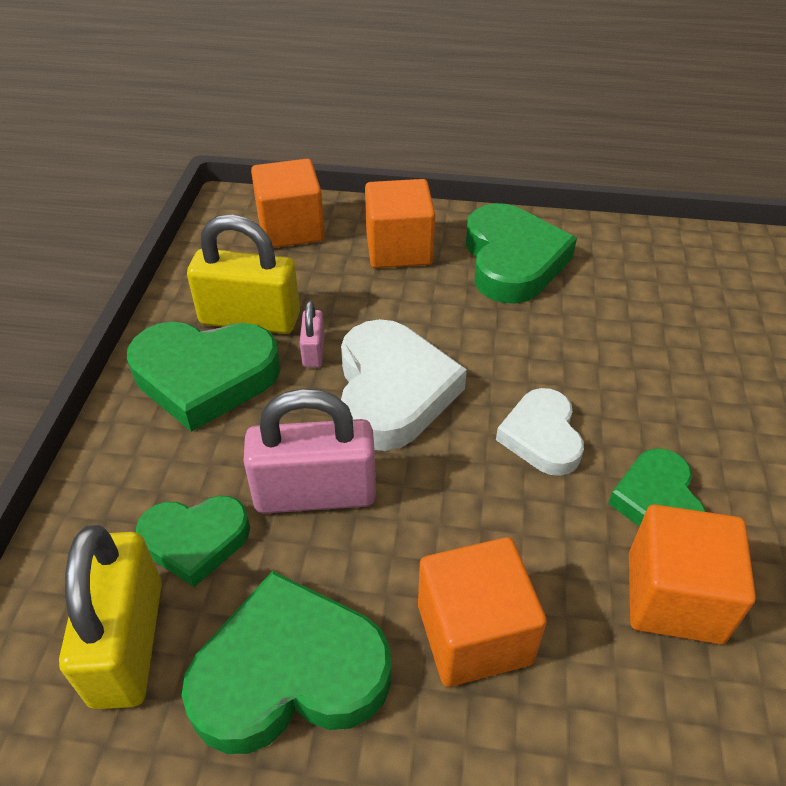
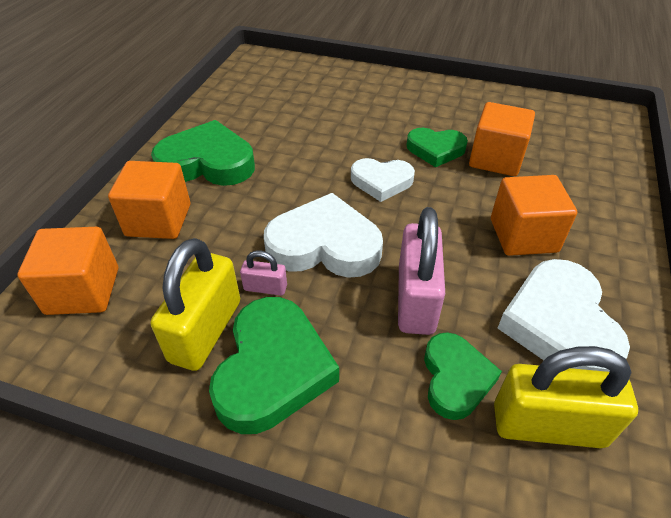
camera: 80 degrees left, 0 degrees up
(289, 672) = (559, 325): green heart -> white heart

